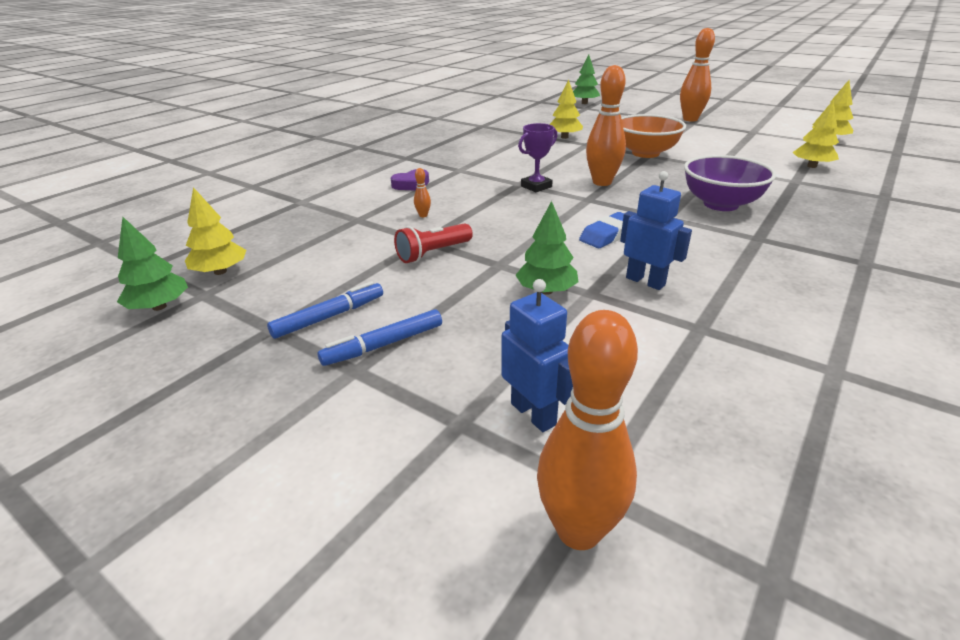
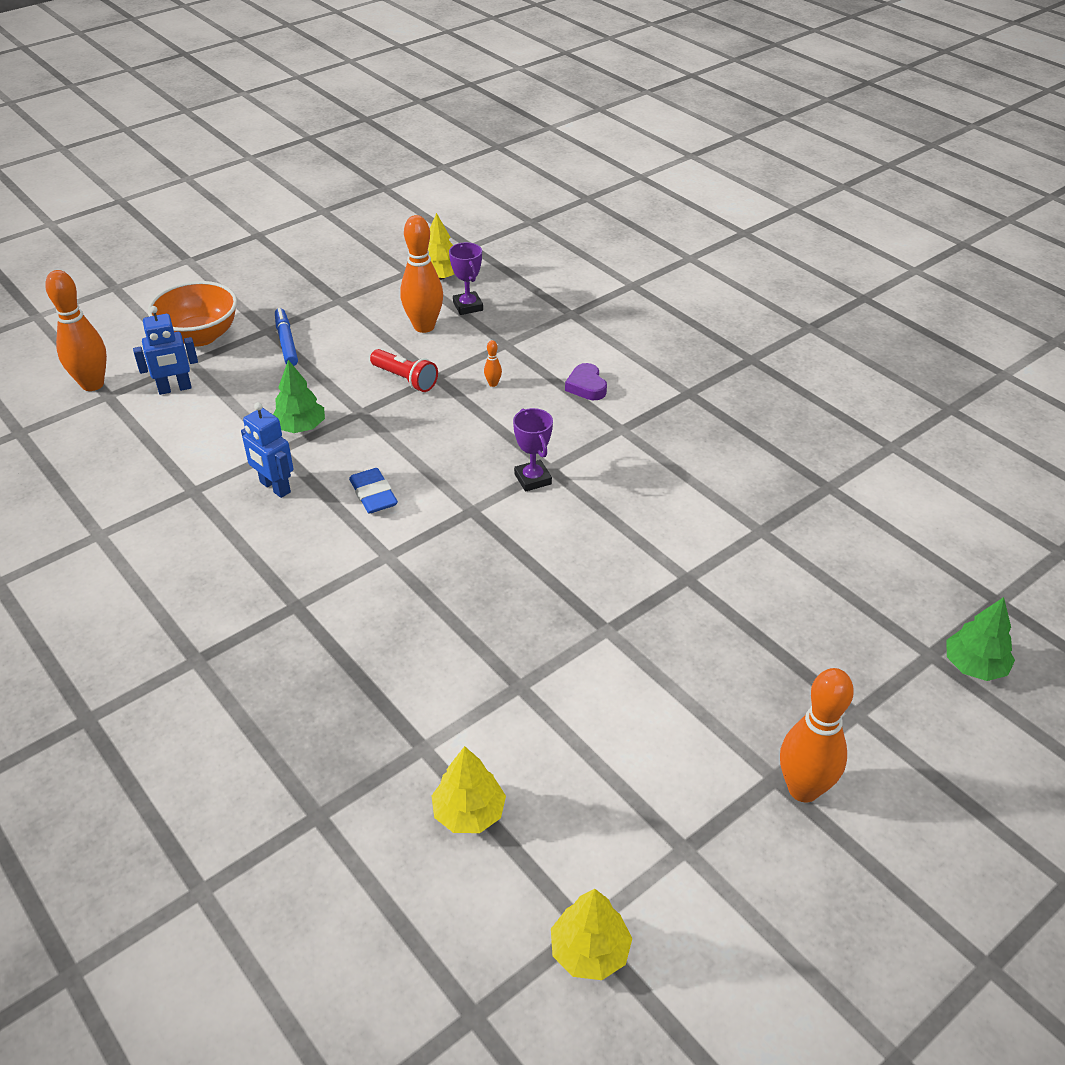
camera: 105 degrees right, 10 degrees up
(159, 307) = (401, 257): green tree -> none
(289, 246) = (468, 306): none -> purple trophy
(329, 317) = (338, 322): blue marker -> none
(433, 253) = (405, 379): red flashlight -> red flashlight turned 150 degrees clockwise
(564, 137) = (733, 563): yellow tree -> none
(602, 182) = (519, 540): orange bowling pin -> orange bowling pin (424, 326)
(645, 153) = (616, 629): orange bowl -> orange bowl (200, 336)
(645, 281) = (274, 487): blue robot -> blue robot turned 75 degrees clockwise
(720, 204) = (394, 620): purple bowl -> none

